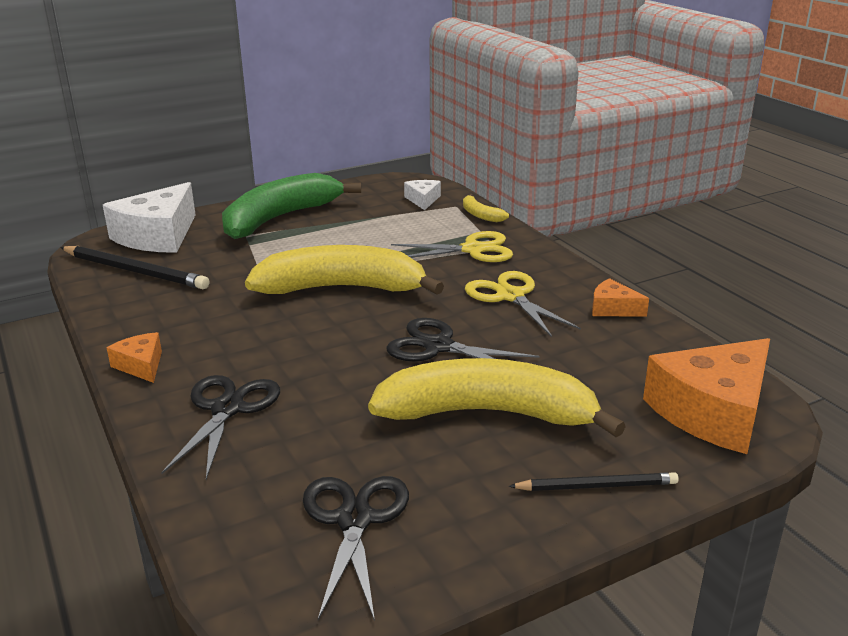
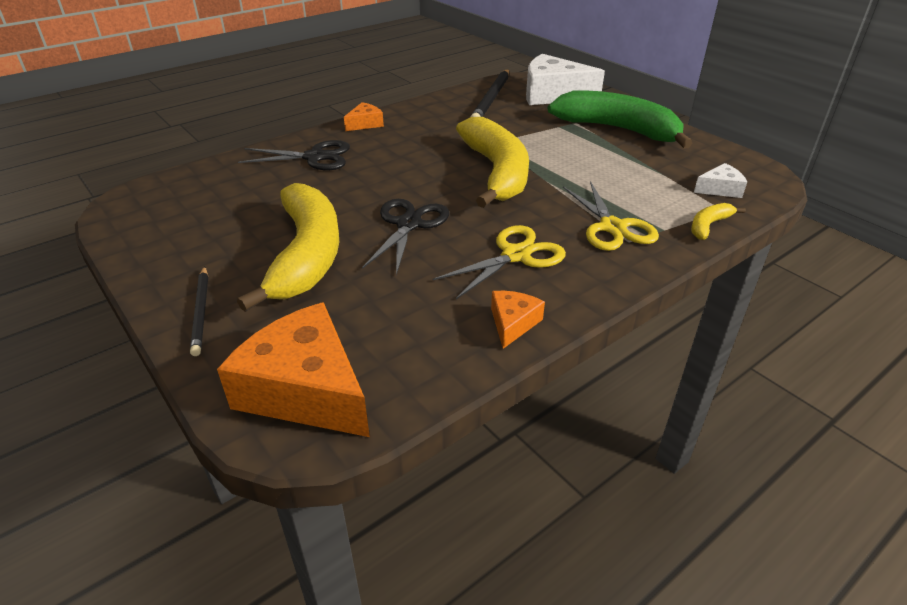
camera: 80 degrees right, 10 degrees up
(354, 520) = (190, 214): black scissors -> none

